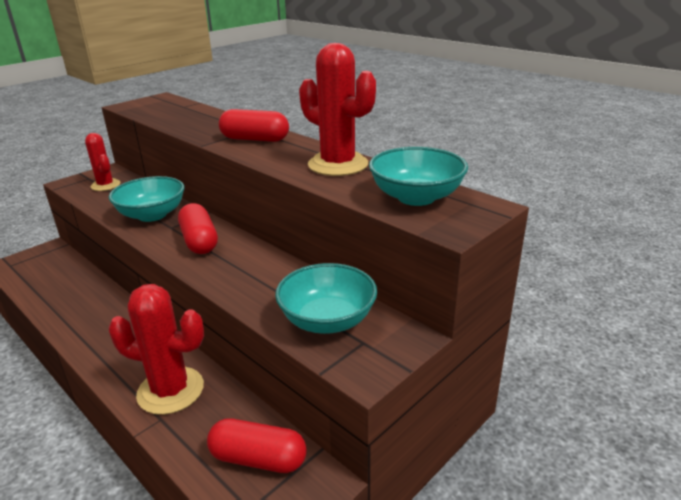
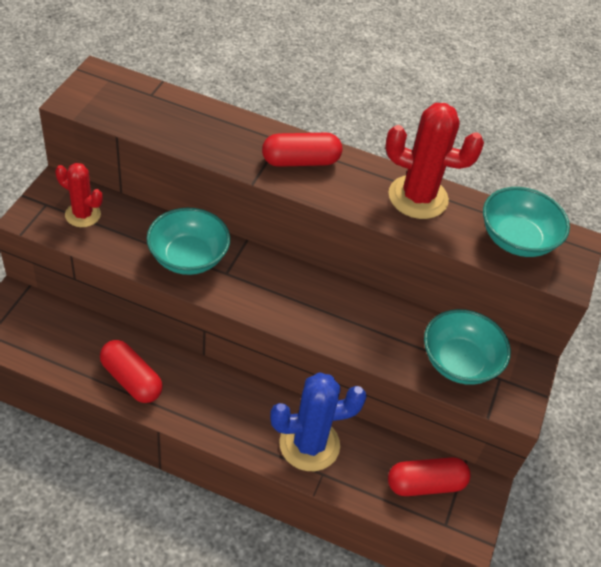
camera: 30 degrees left, 20 degrees up
(170, 390) = (309, 444): red cactus -> blue cactus
(199, 241) = (274, 288): red capsule -> red capsule (131, 380)

